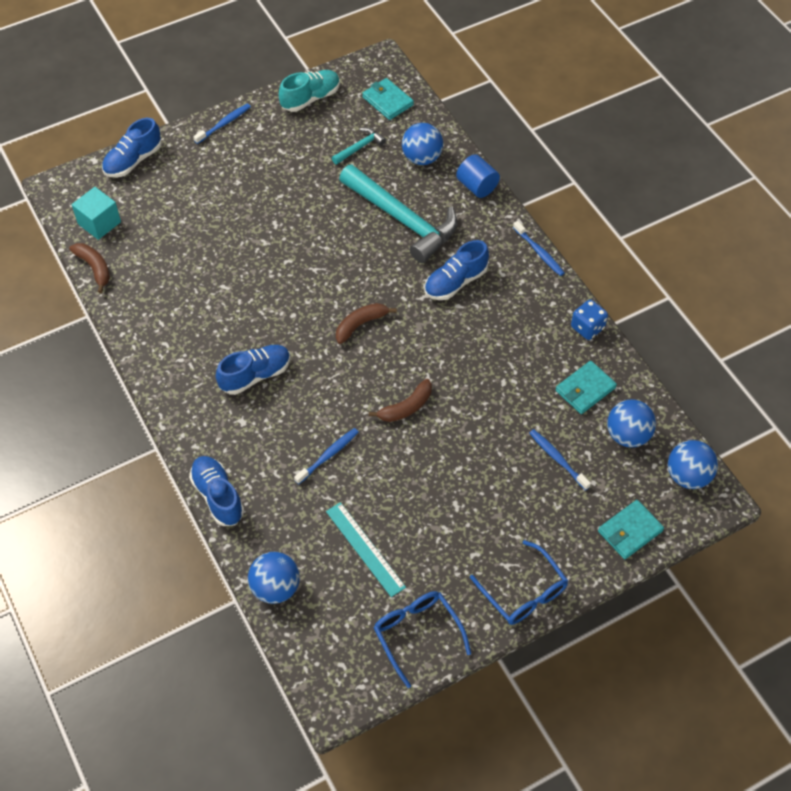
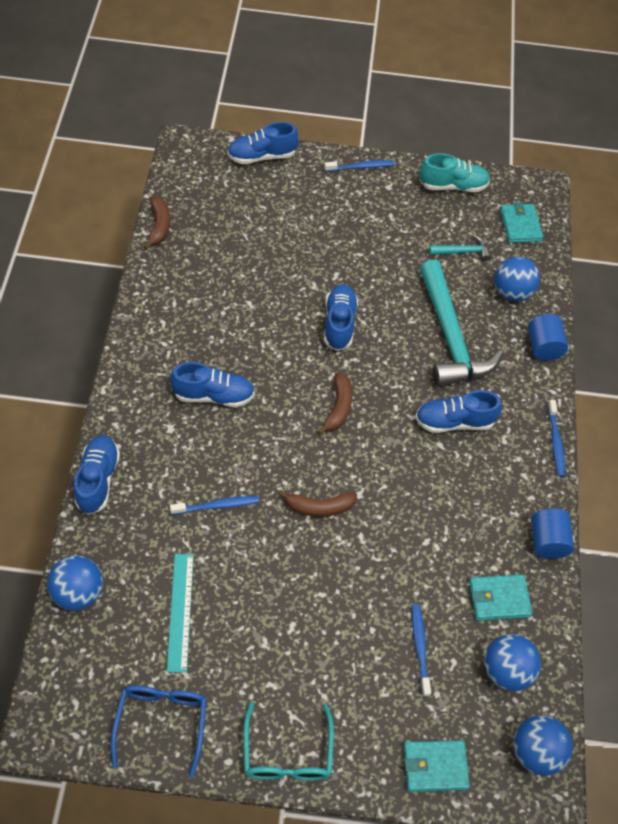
camera: 30 degrees right, 0 degrees up
(99, 223) = (193, 192): turquoise cube -> none
(309, 260) = (339, 324): none -> blue shoe
(360, 325) = (338, 407): brown banana -> brown banana turned 105 degrees clockwise
(524, 592) = (287, 754): blue glasses -> turquoise glasses
(587, 327) = (547, 541): blue dice -> blue cylinder

